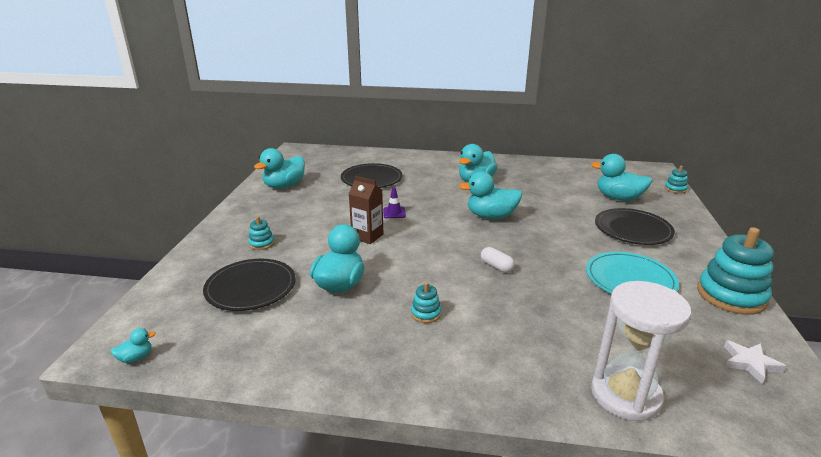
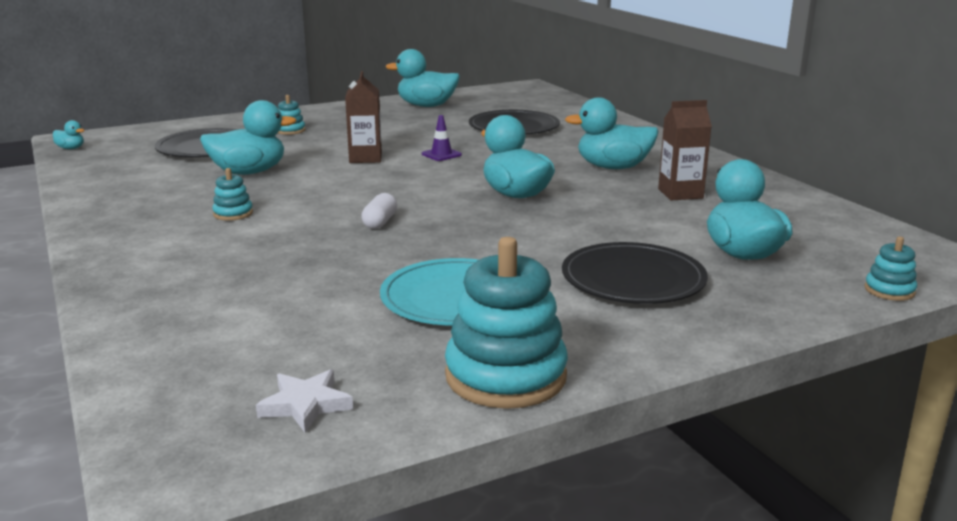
camera: 55 degrees right, 5 degrees down
(531, 181) = (680, 193): none -> brown carton
(625, 395) = (158, 331): white hourglass -> none

